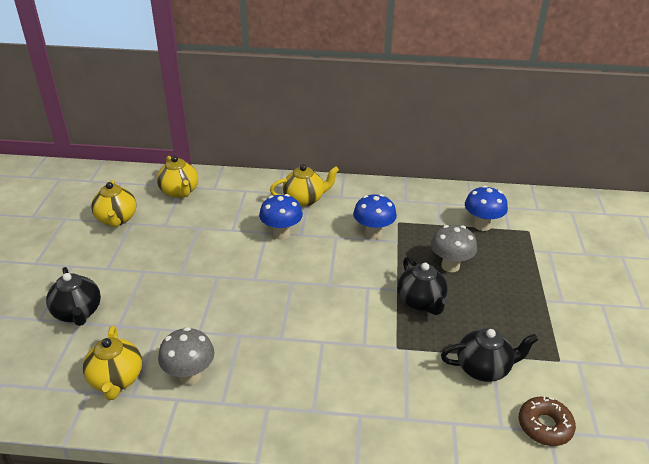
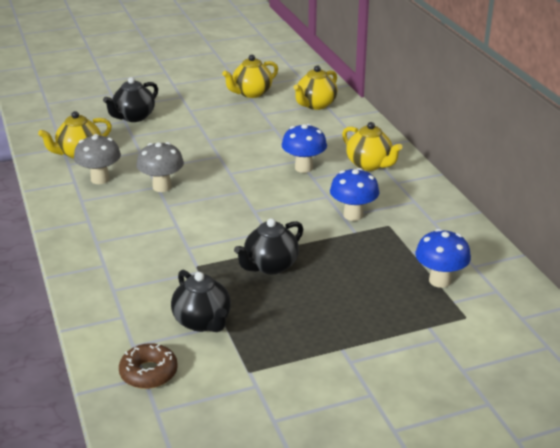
camera: 65 degrees right, 5 degrees down
(450, 266) = (344, 273): grey mushroom -> grey mushroom (162, 187)

